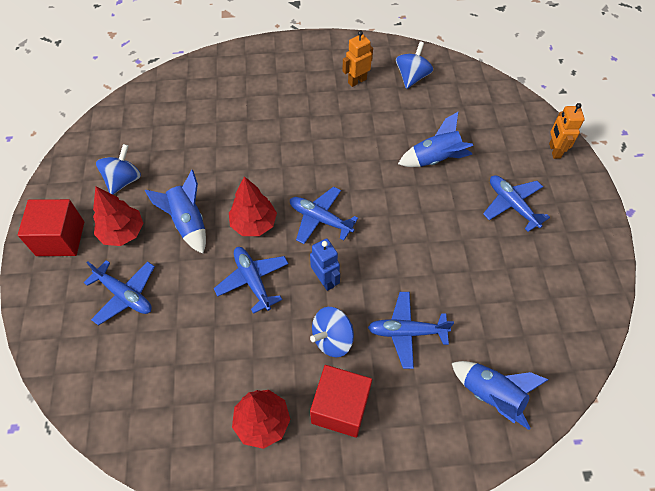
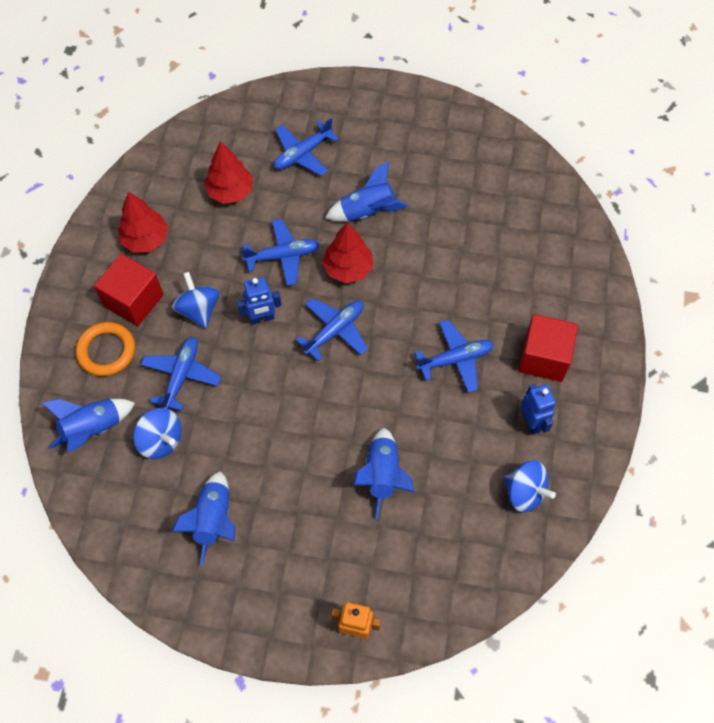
camera: 105 degrees right, 5 degrees up
(60, 238) = (380, 109): red cube -> red cube (543, 357)
(122, 232) = (372, 157): red tree -> red tree (230, 191)
(123, 180) = (437, 163): blue spinning top -> blue spinning top (161, 440)
(357, 81) = (531, 422): orange robot -> blue robot
(406, 414) = (106, 351): none -> orange ring
(512, 205) = (291, 538): blue plane -> blue plane (455, 359)
(524, 263) = (214, 520): none -> blue rocket

